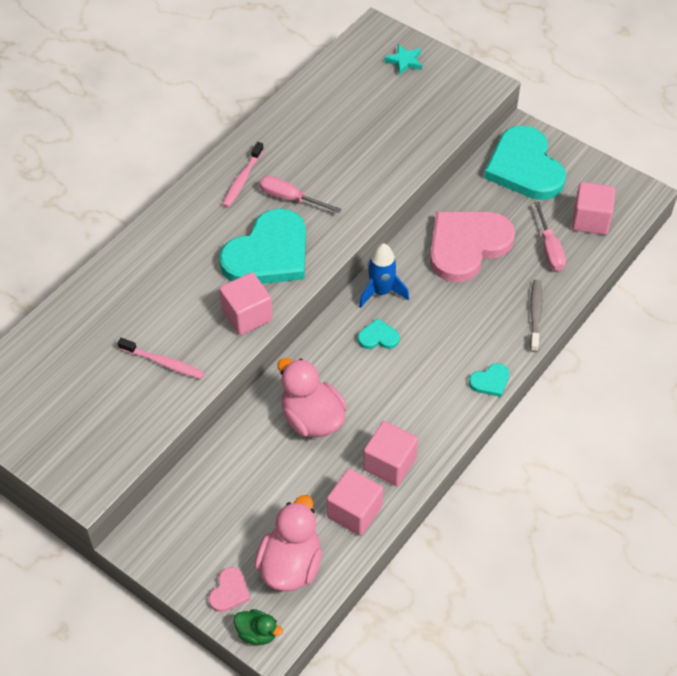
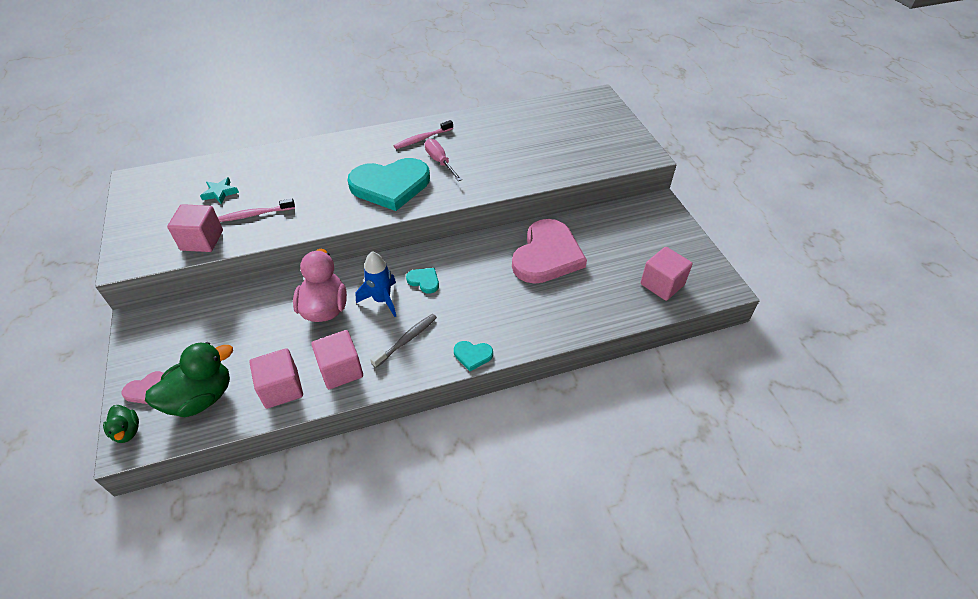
camera: 35 degrees right, 5 degrees down
(163, 362) = (255, 214): pink toothbrush -> pink toothbrush turned 105 degrees clockwise
(247, 315) = (336, 214): pink cube -> pink cube (202, 240)
(290, 565) = (201, 398): pink duck -> green duck
(381, 292) = (456, 254): blue rocket -> blue rocket (382, 300)
(404, 61) = (600, 119): turquoise star -> turquoise star (220, 193)
(467, 246) = (547, 255): pink heart -> pink heart turned 120 degrees clockwise
(524, 167) = (640, 226): turquoise heart -> none
(535, 315) = (554, 328): grey toothbrush -> grey toothbrush (406, 340)
(549, 248) = (609, 288): pink screwdriver -> none

